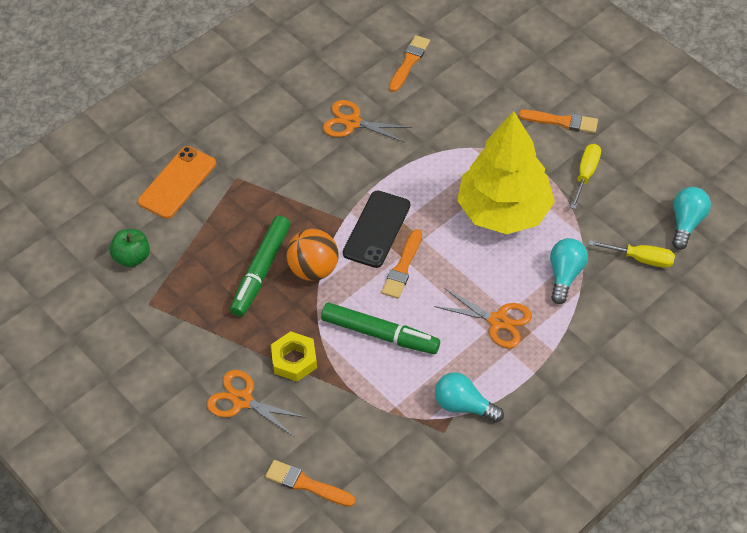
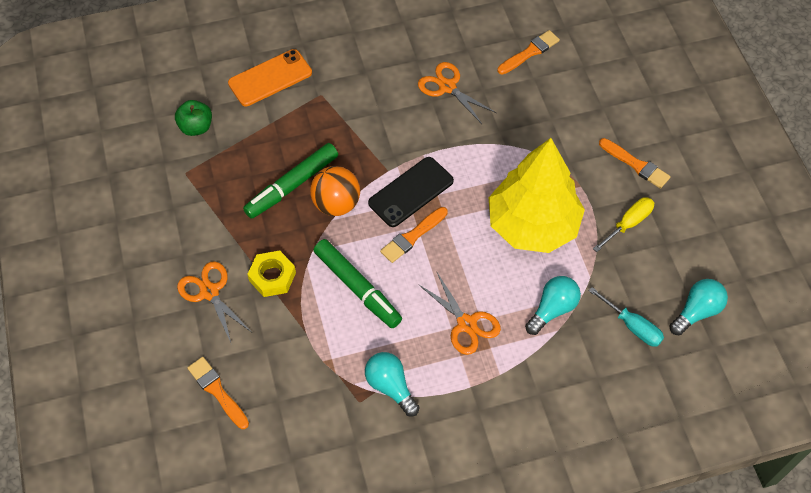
camera: 25 degrees right, 5 degrees up
(640, 259) = (632, 326): yellow screwdriver -> turquoise screwdriver

